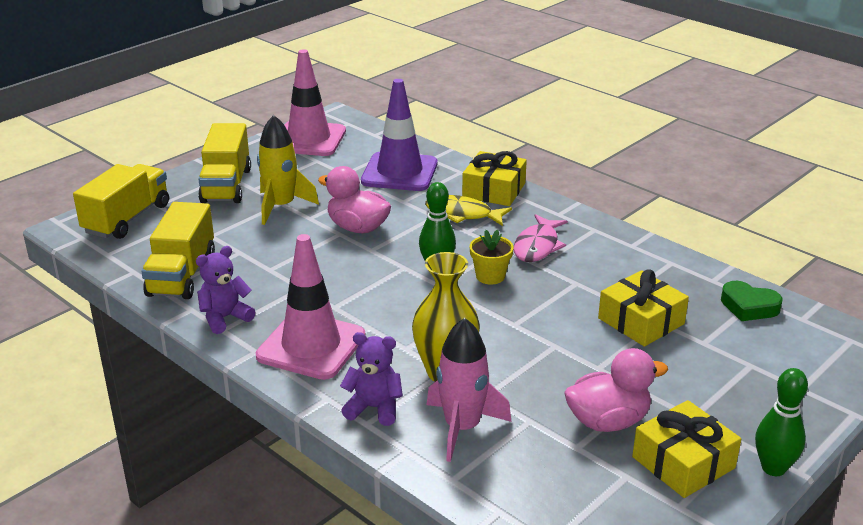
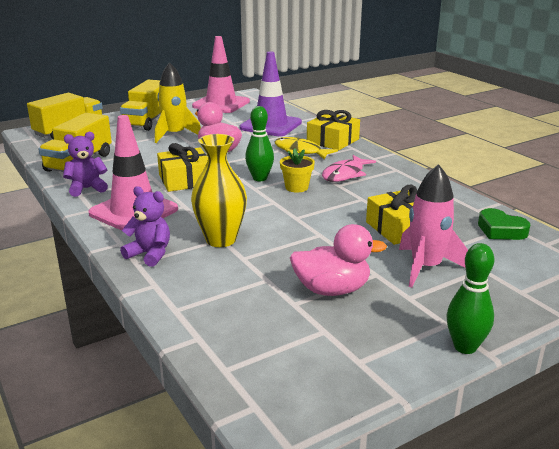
camera: 15 degrees right, 5 degrees down
(462, 428) = (208, 276): pink rocket -> pink rocket (425, 267)
(683, 462) = (381, 329): yellow gift -> yellow gift (185, 180)

